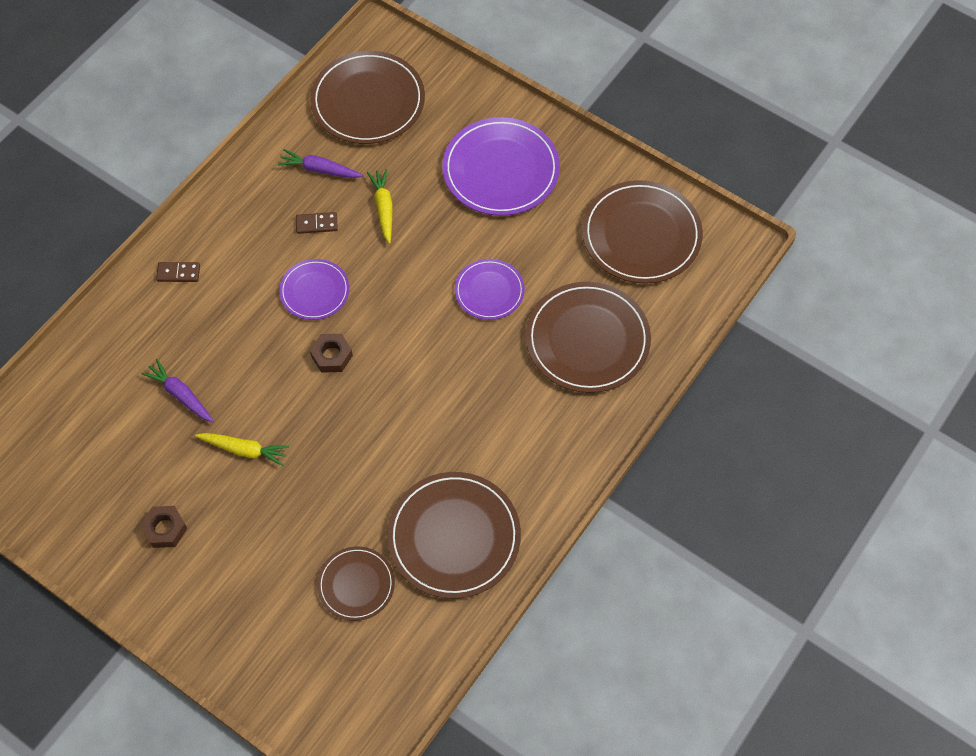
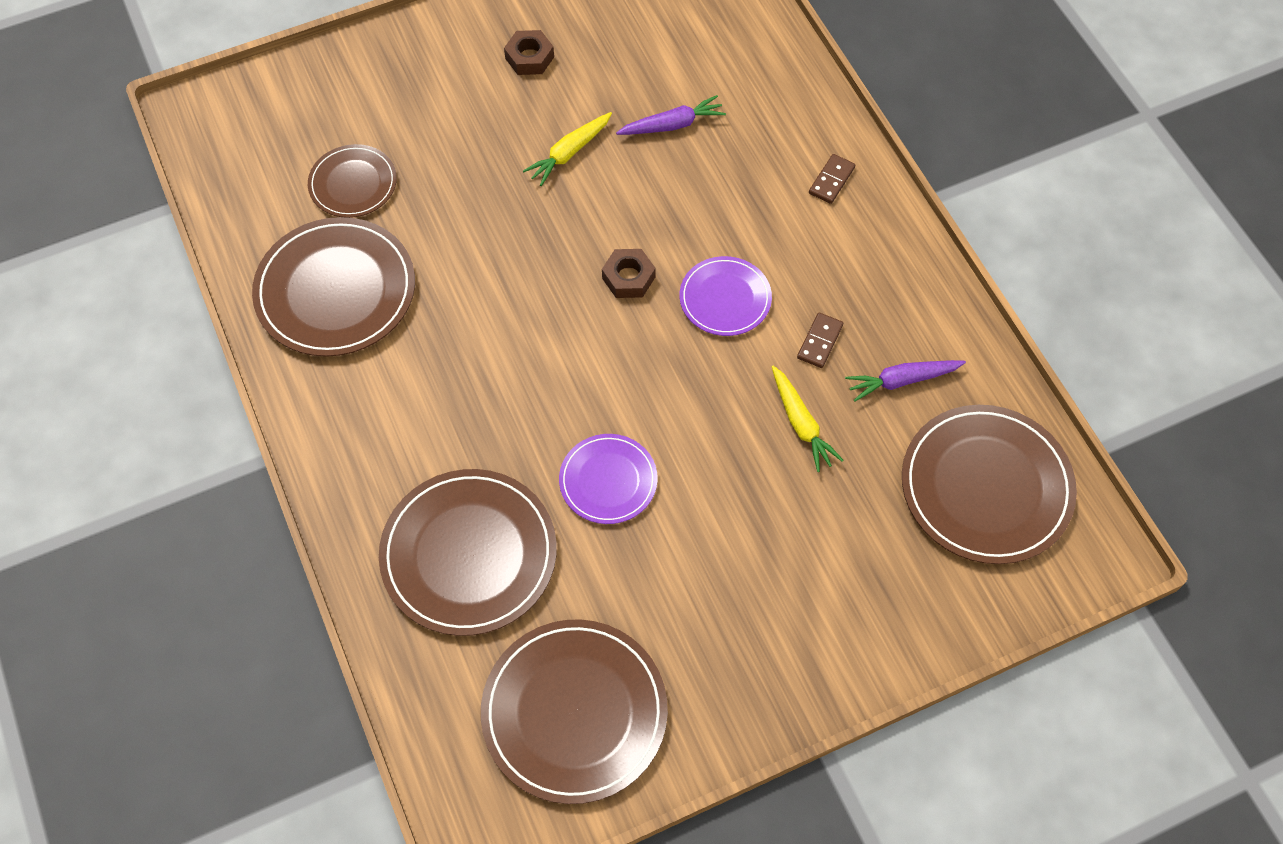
camera: 120 degrees right, 0 degrees up
(319, 169) = (901, 381): purple carrot -> purple carrot turned 150 degrees counterclockwise
(383, 208) = (801, 424): yellow carrot -> yellow carrot turned 45 degrees clockwise
(501, 170) = (782, 592): purple plate -> none

